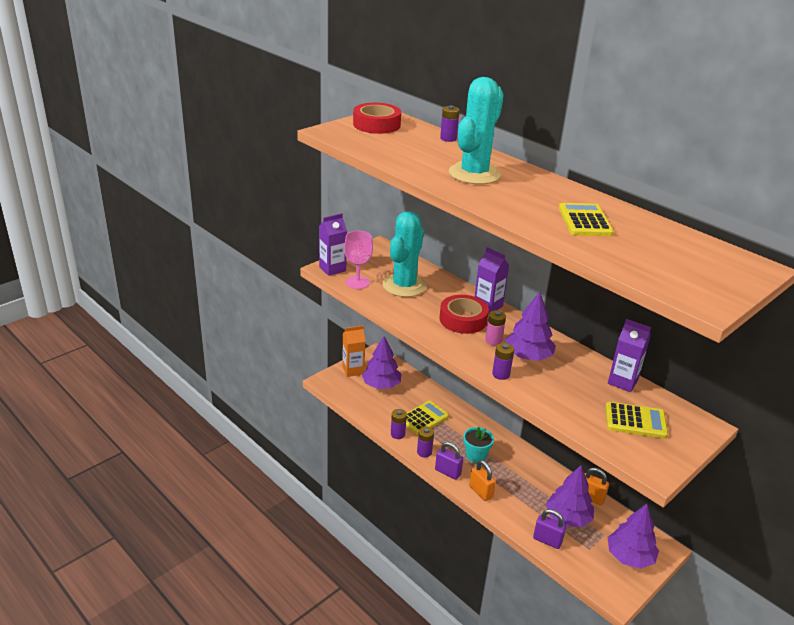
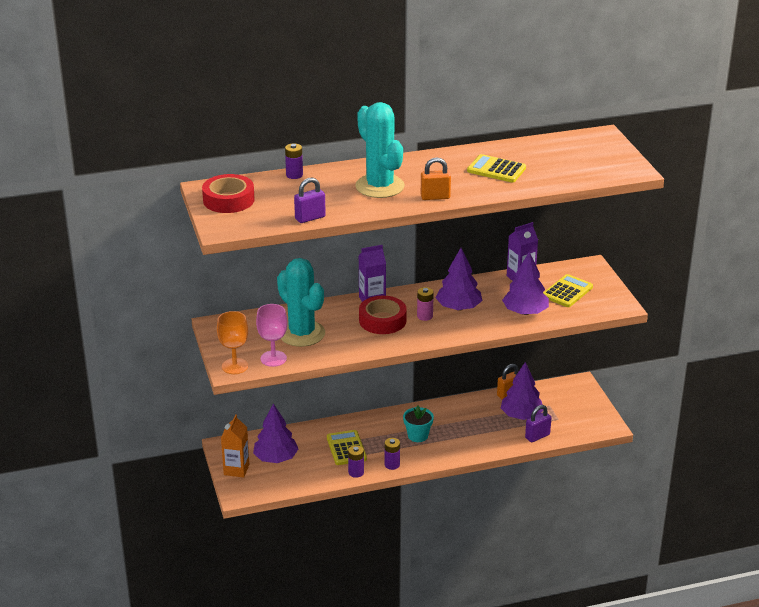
camera: 60 degrees left, 0 degrees up
(332, 269) = (235, 366): purple carton -> orange goblet
(447, 472) = (427, 460): purple padlock -> purple padlock (310, 218)
(481, 492) = (462, 450): orange padlock -> orange padlock (435, 197)
(501, 374) = (472, 329): purple battery -> none
(629, 557) = (578, 403): purple tree -> purple tree (525, 312)

